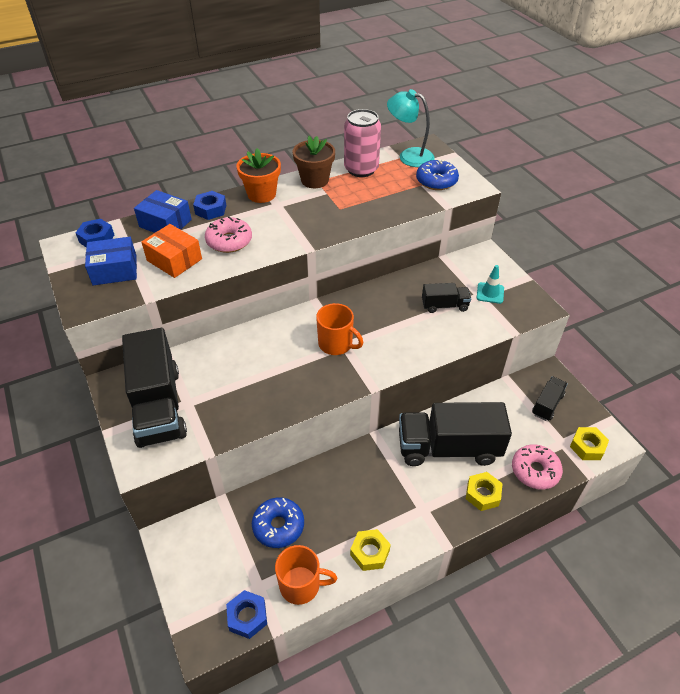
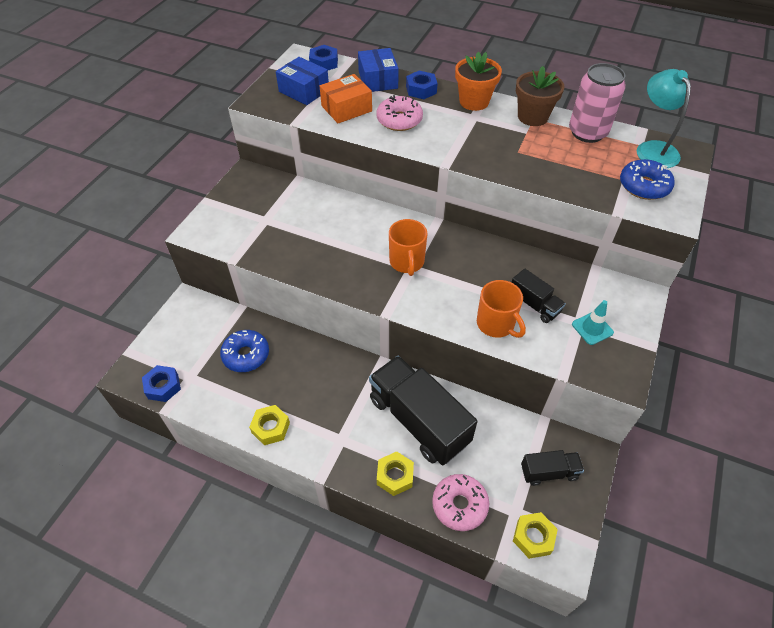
camera: 50 degrees right, 5 degrees up
(158, 406) = (248, 208): black truck -> none
(174, 260) = (346, 108): orange box -> orange box turned 60 degrees clockwise
(301, 585) = (210, 401): orange mug -> orange mug (496, 324)

